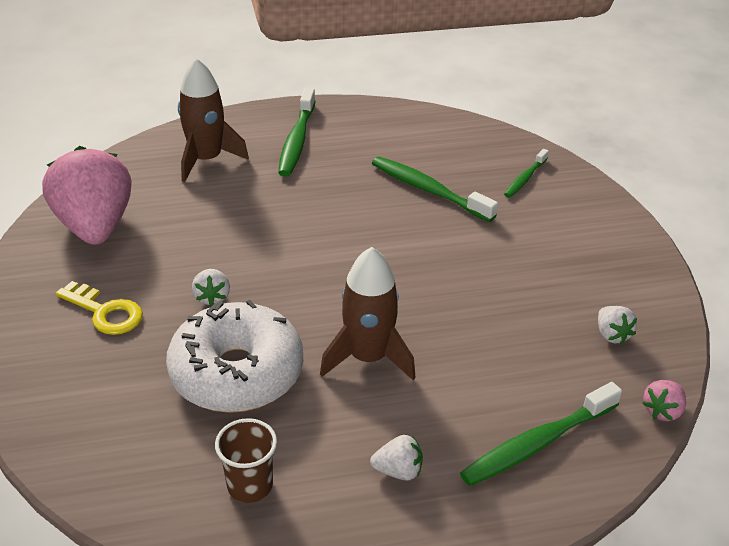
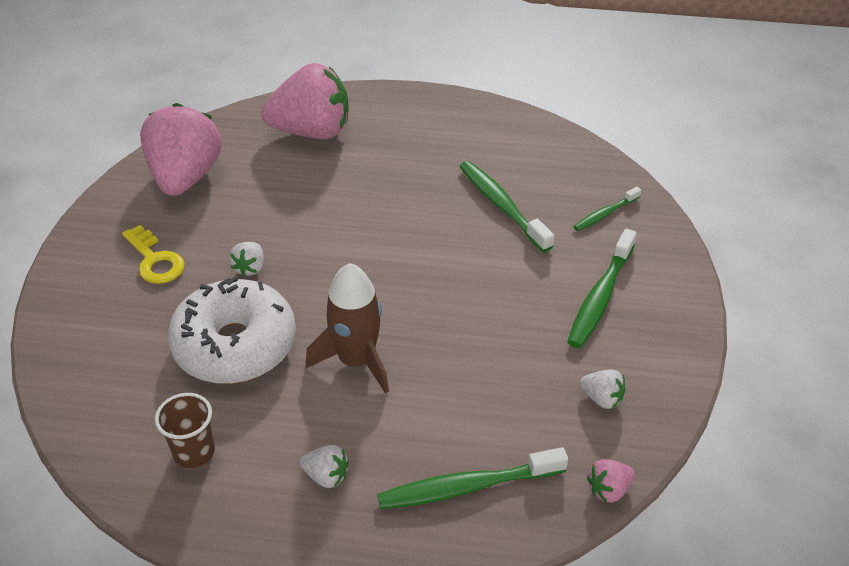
camera: 20 degrees right, 5 degrees up
(206, 160) = (312, 132): brown rocket -> pink strawberry
(297, 140) = (403, 129): green toothbrush -> green toothbrush (600, 297)
(612, 335) = (601, 398): white strawberry -> white strawberry turned 60 degrees counterclockwise

